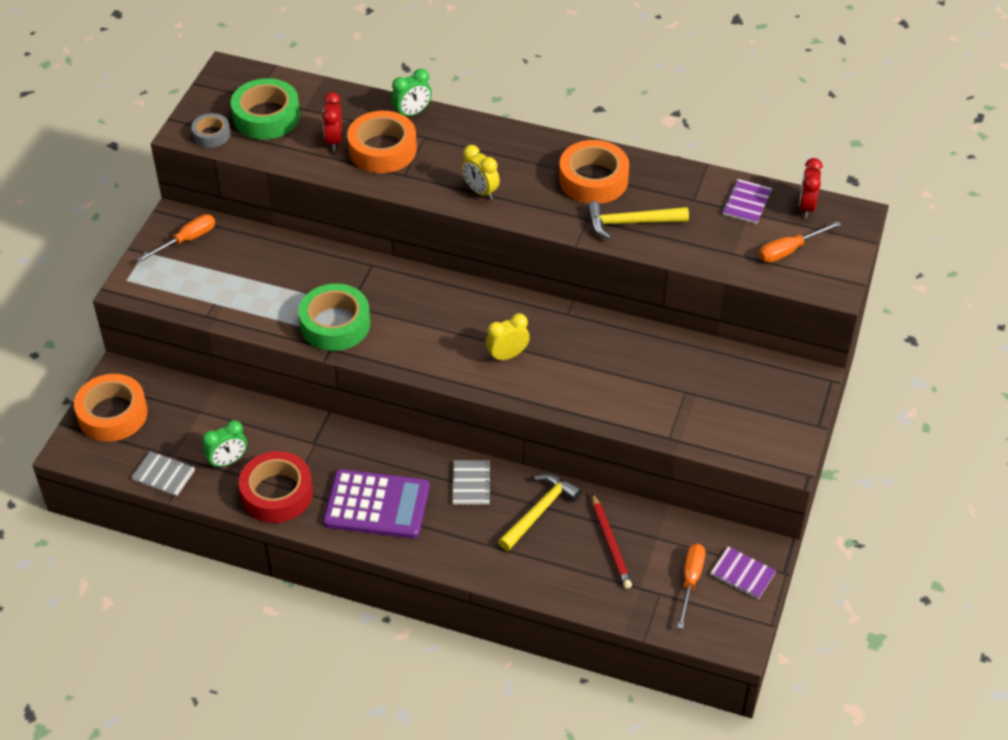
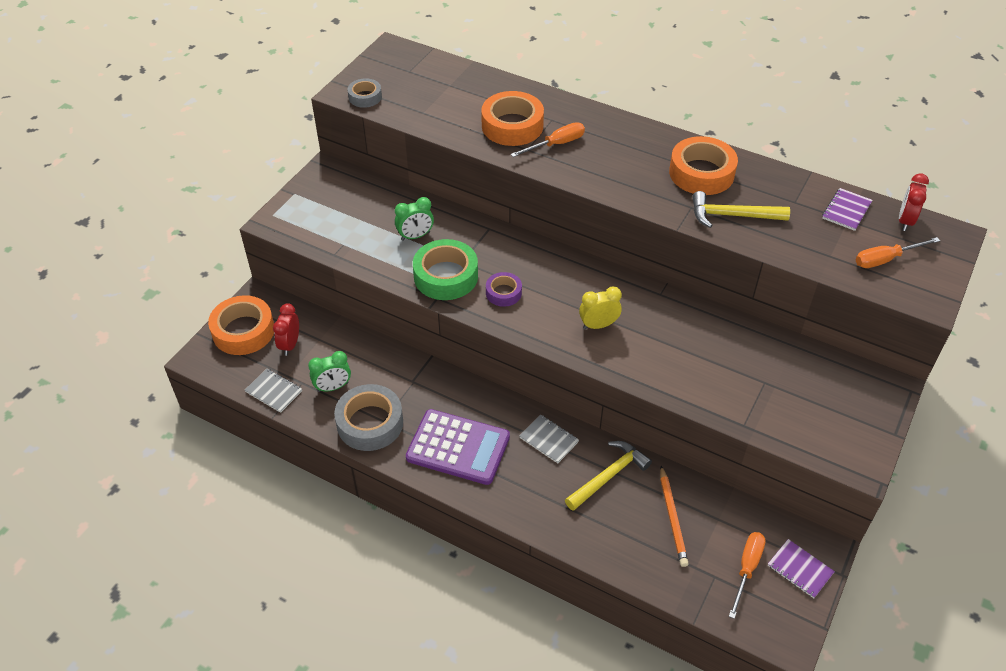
camera: 10 degrees right, 0 degrees up
(186, 240) = (332, 188): orange screwdriver -> orange screwdriver (556, 144)
(266, 116) = (416, 88): green tape -> none
(277, 493) = (370, 423): red tape -> grey tape
(334, 140) = (471, 113): red clock -> red clock (290, 344)
(401, 334) = (503, 293): none -> purple tape
(412, 113) = (544, 99): green clock -> green clock (415, 236)
(471, 483) = (549, 440): grey notebook -> grey notebook turned 60 degrees counterclockwise
(480, 191) = (594, 171): yellow clock -> none
(610, 543) = (672, 518): red pencil -> orange pencil

